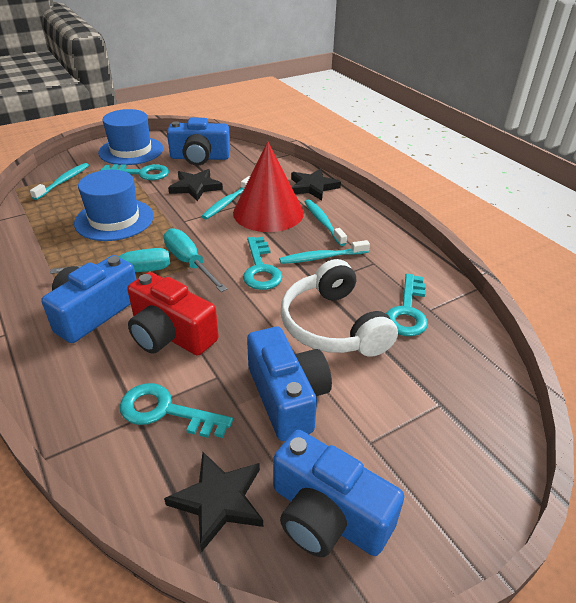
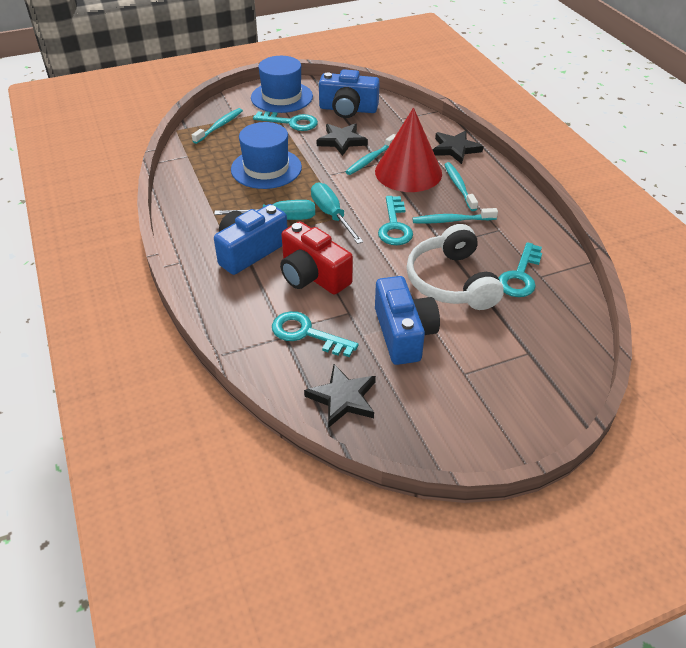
camera: 10 degrees right, 5 degrees up
(327, 515) = (422, 417): blue camera -> none

